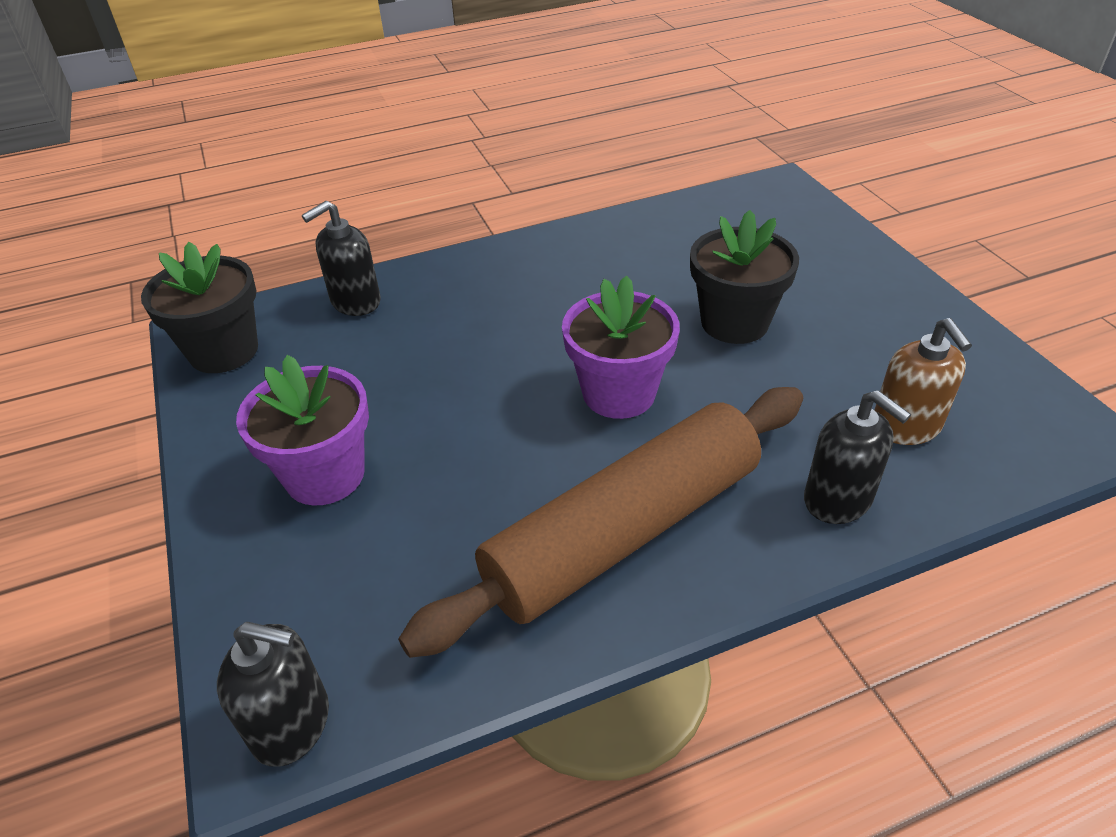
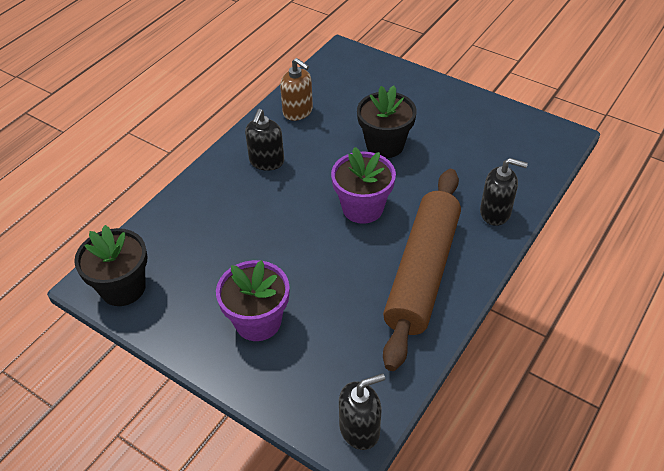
camera: 35 degrees left, 5 degrees up
(355, 302) = (171, 223): black soap dispenser -> black soap dispenser (266, 161)
(906, 426) = (497, 165): brown soap dispenser -> brown soap dispenser (298, 111)

